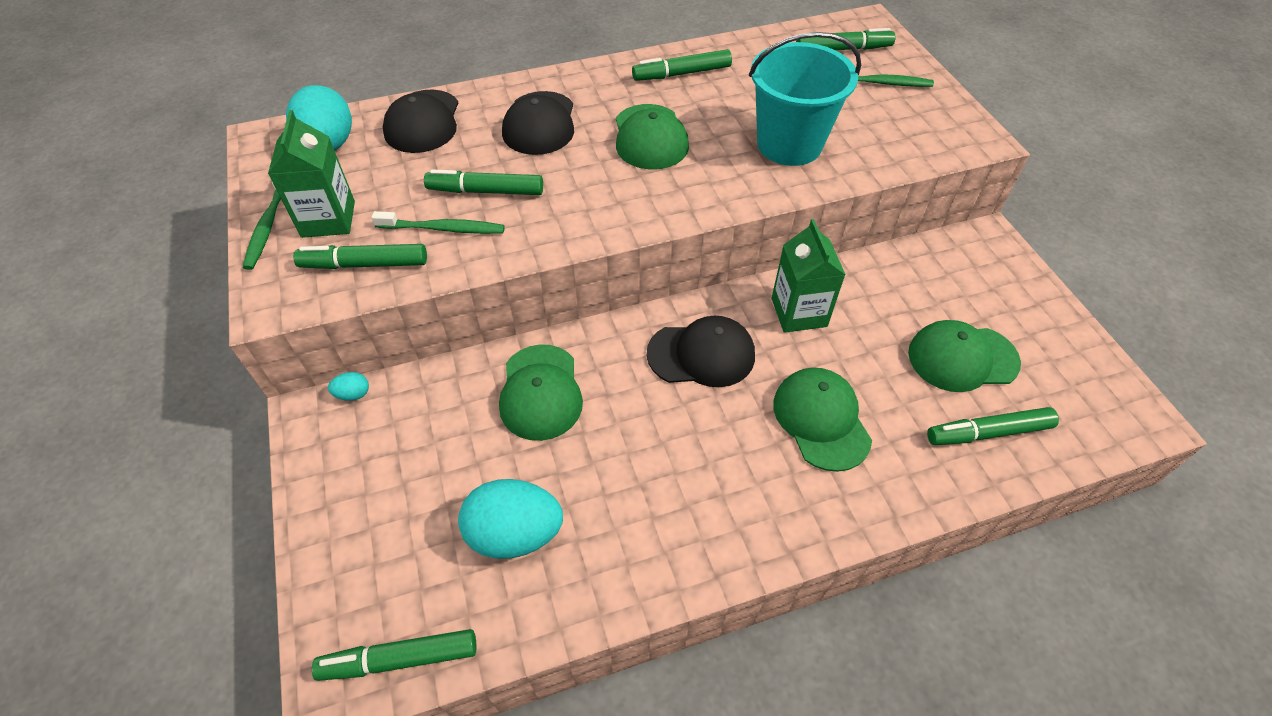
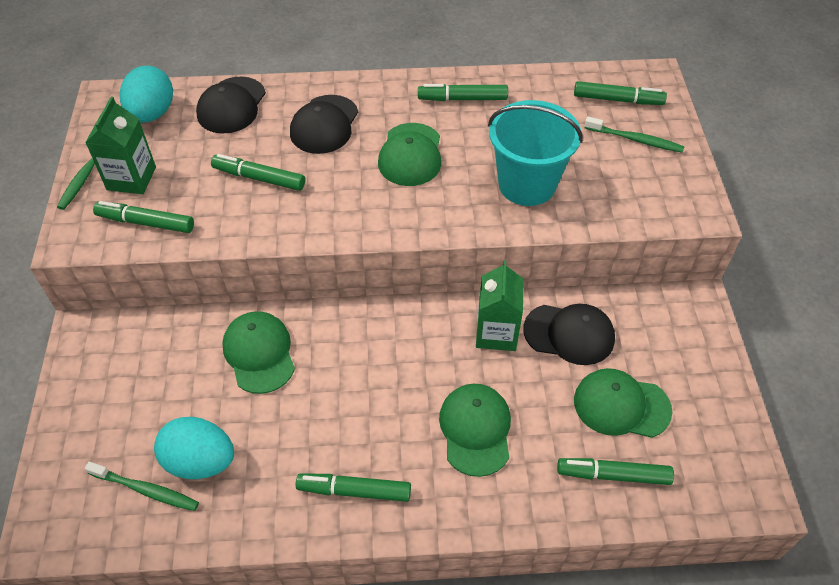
camera: 15 degrees right, 0 degrees up
(353, 394) = (118, 322): turquoise egg -> none
(399, 659) = (88, 532): green marker -> green marker (354, 491)
(443, 229) = (215, 204): green toothbrush -> green toothbrush (146, 490)
(540, 392) = (259, 353): green cap -> green cap turned 150 degrees clockwise
(701, 354) = (399, 351): black cap -> black cap (569, 334)

